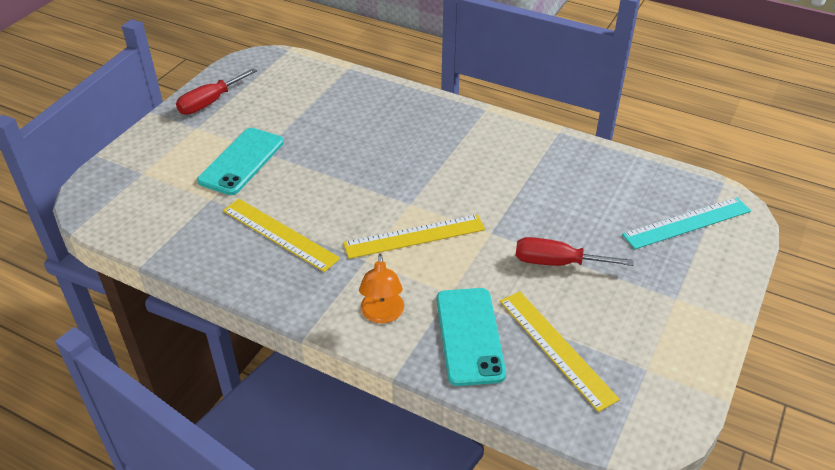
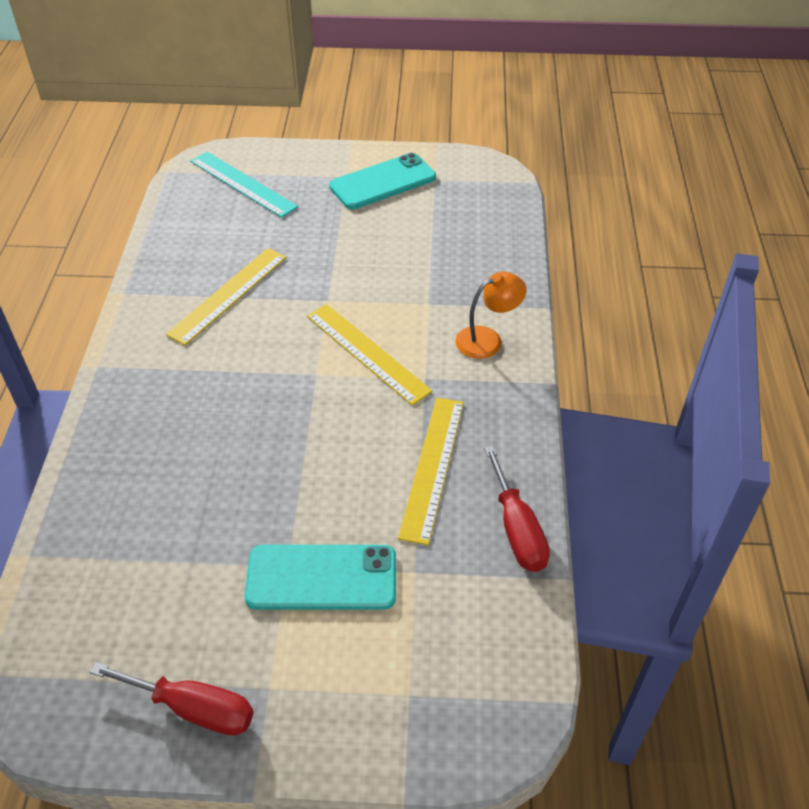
camera: 115 degrees left, 5 degrees up
(469, 336) = (471, 277): turquoise phone -> turquoise phone (383, 182)
(556, 348) = (448, 226): yellow ruler -> yellow ruler (228, 295)
(557, 263) = (345, 248): red screwdriver -> red screwdriver (517, 529)

